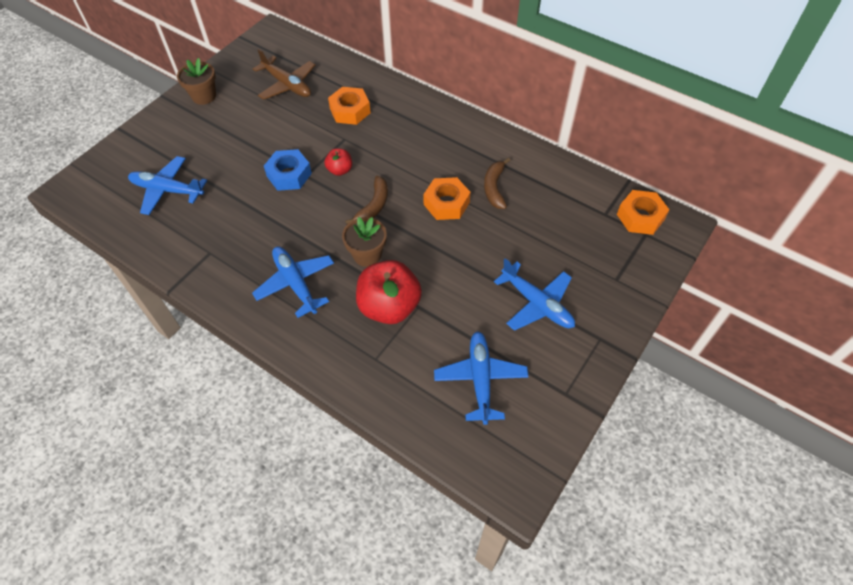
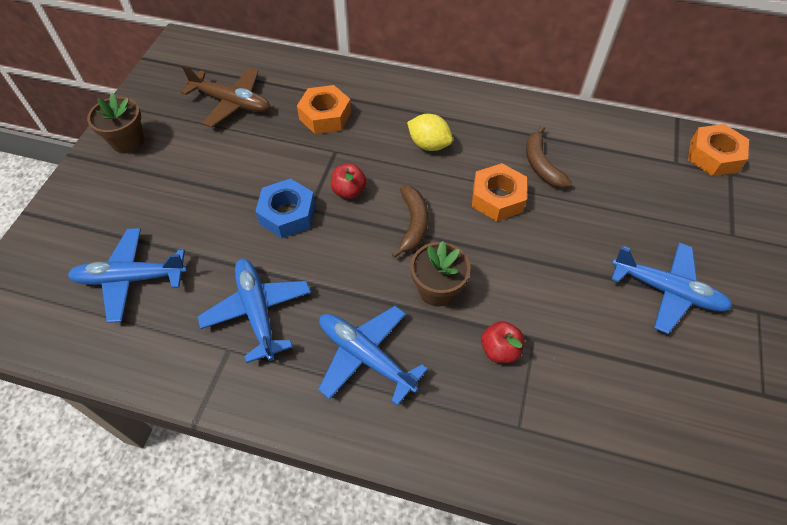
camera: 20 degrees left, 0 degrees up
(389, 306) = (499, 350): red apple -> red apple, size x0.49
(416, 151) = (429, 145): none -> yellow lemon
(480, 379) = (659, 410): blue plane -> blue plane (257, 311)

